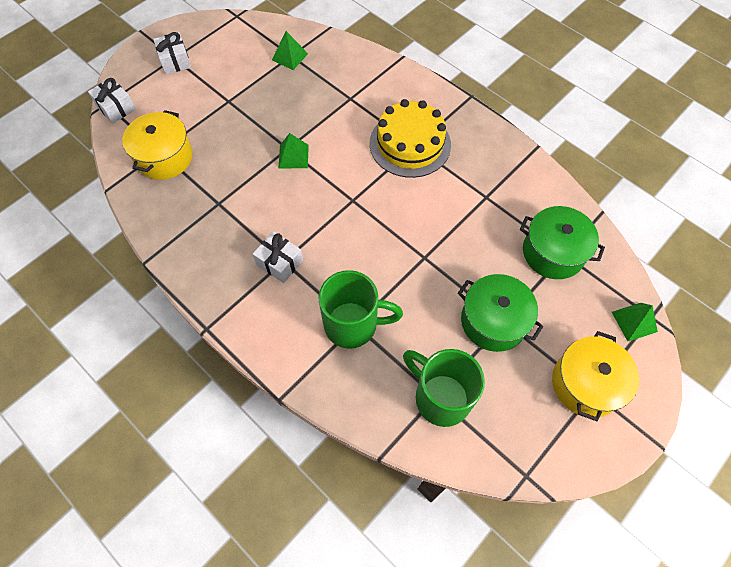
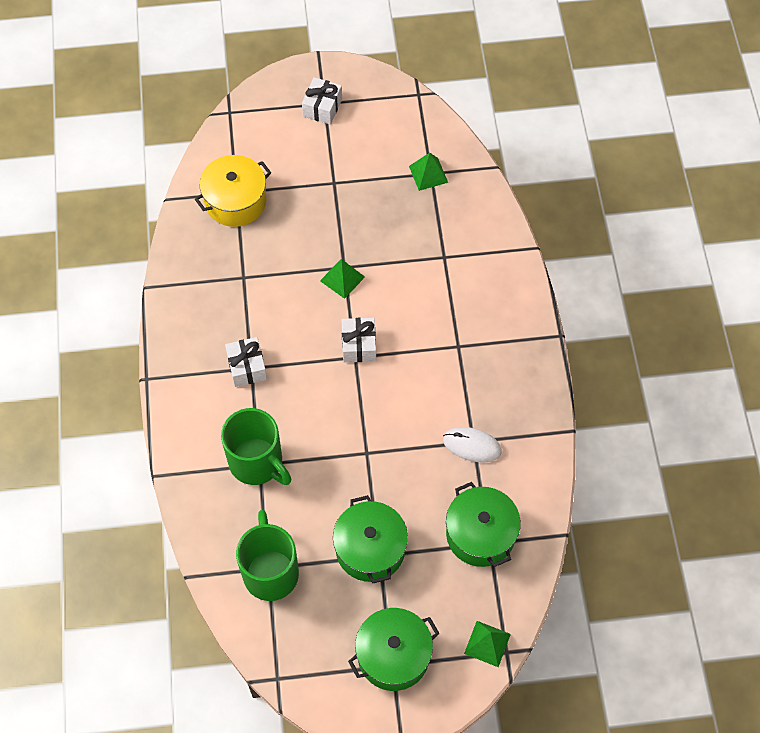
camera: 40 degrees right, 0 degrees up
(116, 108) = (234, 123): white gift -> white gift (359, 345)
(410, 144) = (455, 341): yellow cake -> none
(488, 200) = (472, 445): none -> white mouse
(585, 383) = (393, 655): yellow pot -> green pot

